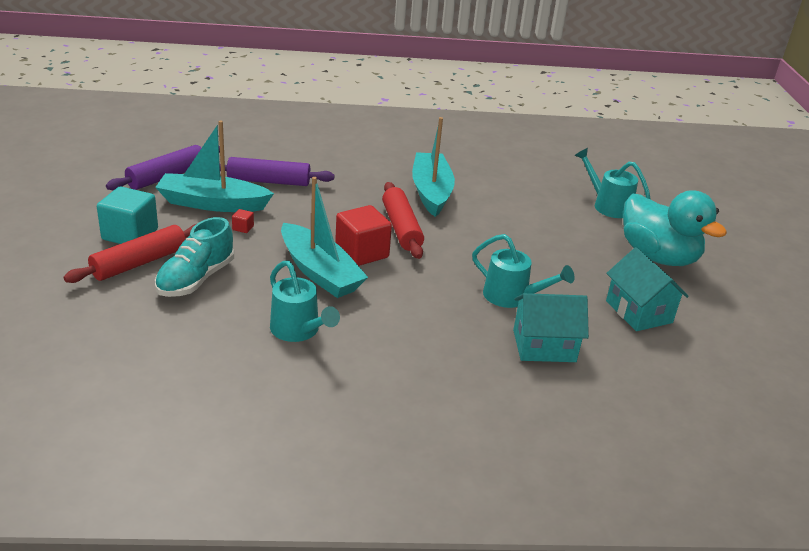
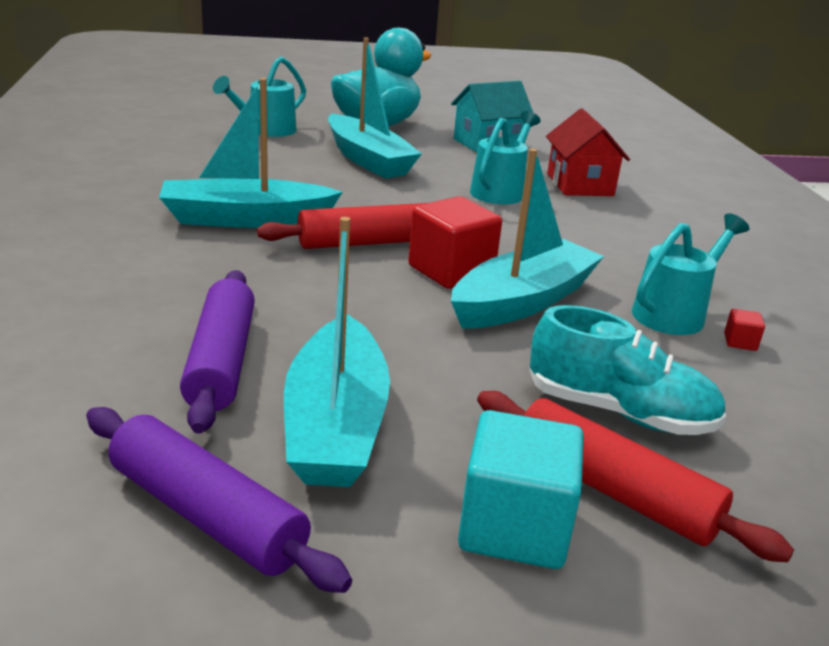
camera: 95 degrees left, 5 degrees down
(243, 228) = (422, 378): red cube -> red cube (740, 342)
(544, 346) = (580, 185): turquoise house -> red house
(560, 243) = (368, 160): none -> turquoise boat

